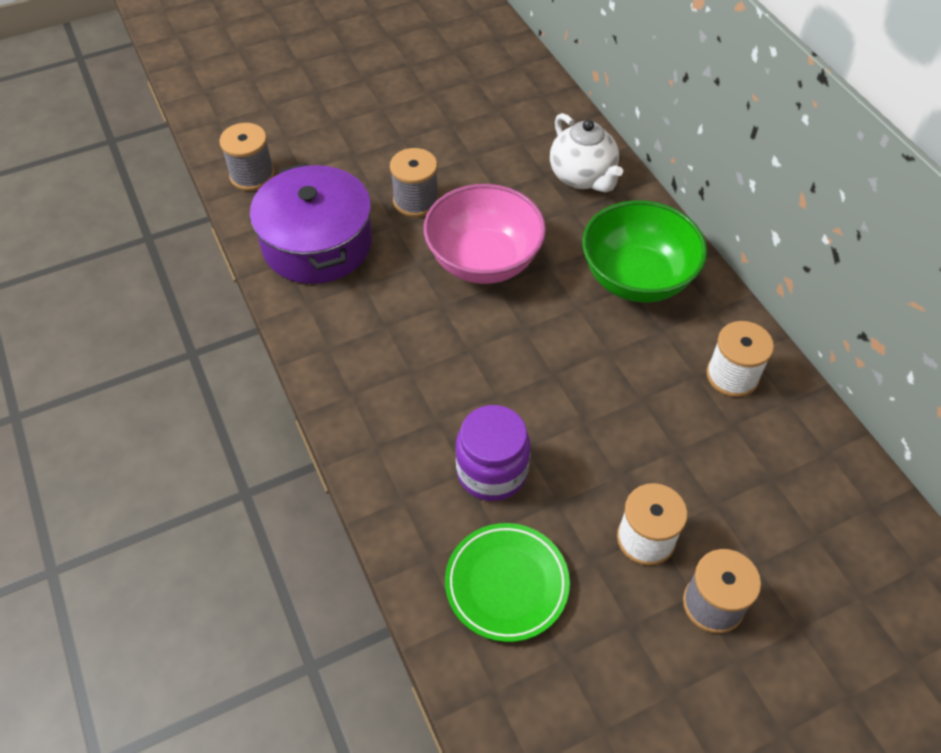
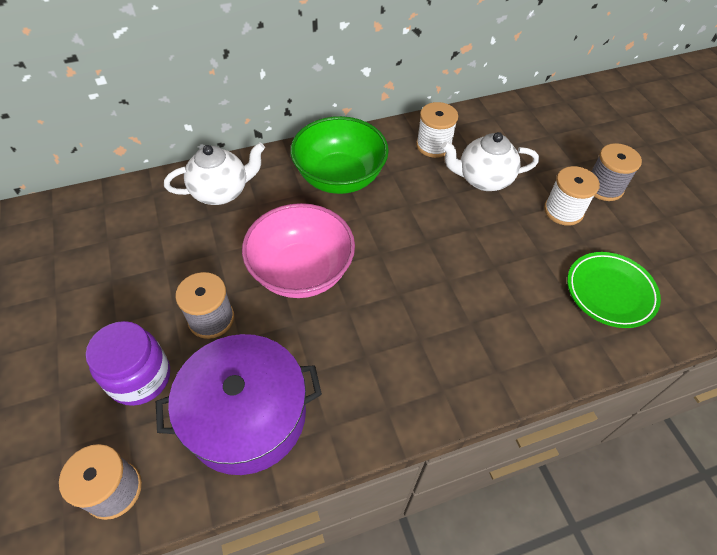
camera: 85 degrees left, 0 degrees up
(492, 471) = (517, 290): purple jar -> purple jar (140, 377)
(680, 437) = (483, 179): none -> white teapot

